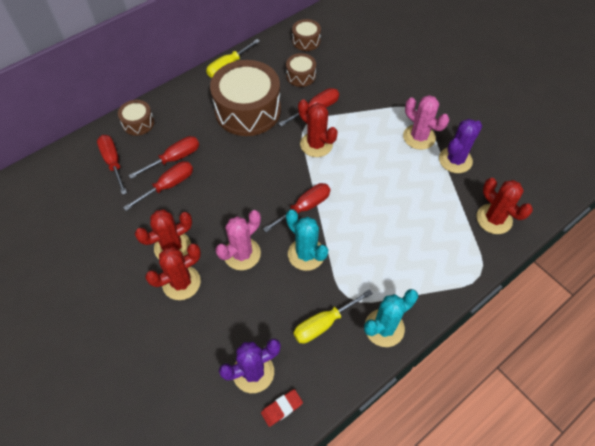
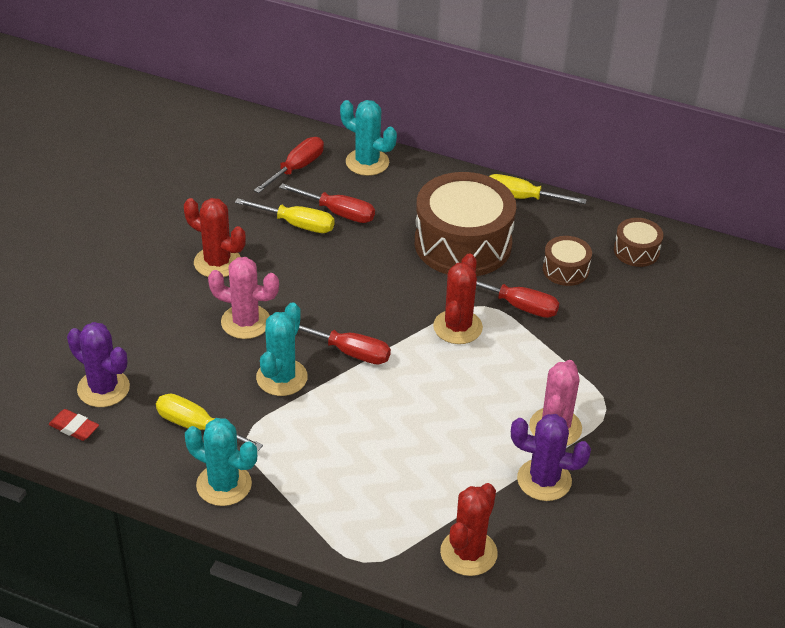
camera: 60 degrees right, 15 degrees down
(138, 123) = (367, 162): brown drum -> turquoise cactus
(168, 186) = (296, 224): red screwdriver -> yellow screwdriver
(181, 283) = (177, 288): red cactus -> none

